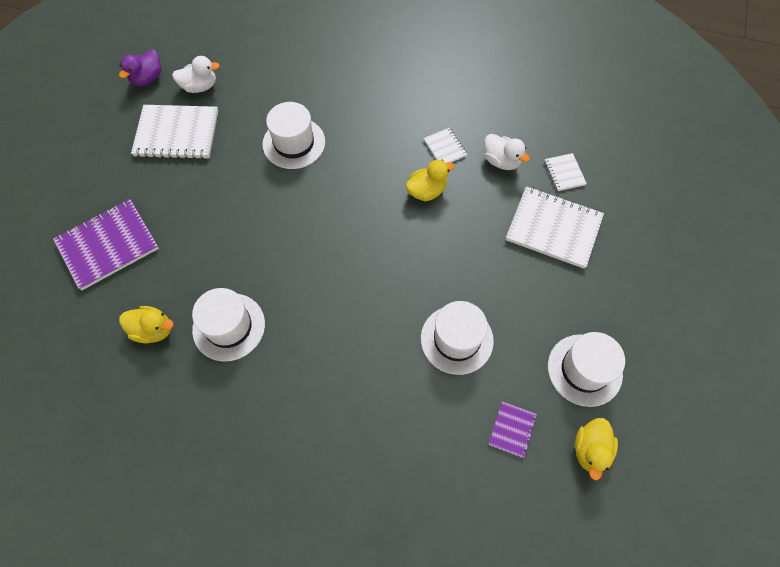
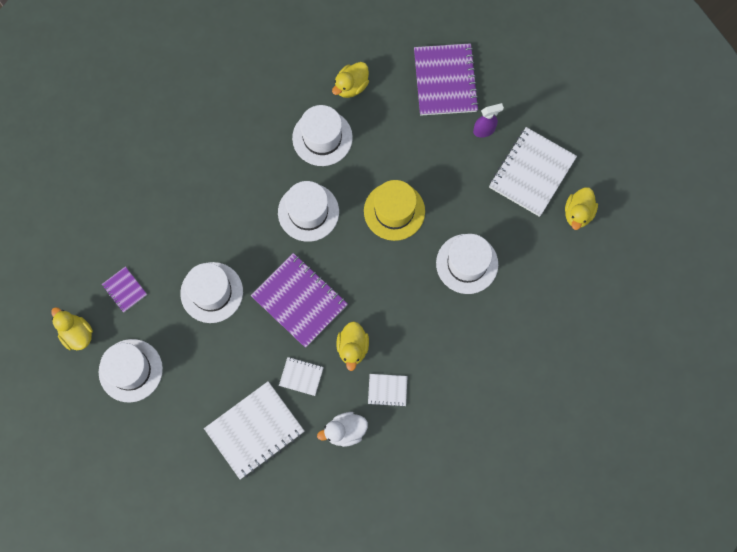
camera: 120 degrees right, 10 degrees up
(147, 78) = (612, 173): purple duck -> none
(150, 188) = (484, 130): none -> purple spray bottle
(200, 86) = (578, 213): white duck -> yellow duck
(275, 222) = (394, 211): none -> yellow hat
(319, 296) = (308, 212): none -> white hat
(412, 255) = (300, 300): none -> purple notebook
(564, 173) = (300, 479): white notebook -> white notebook (301, 376)

